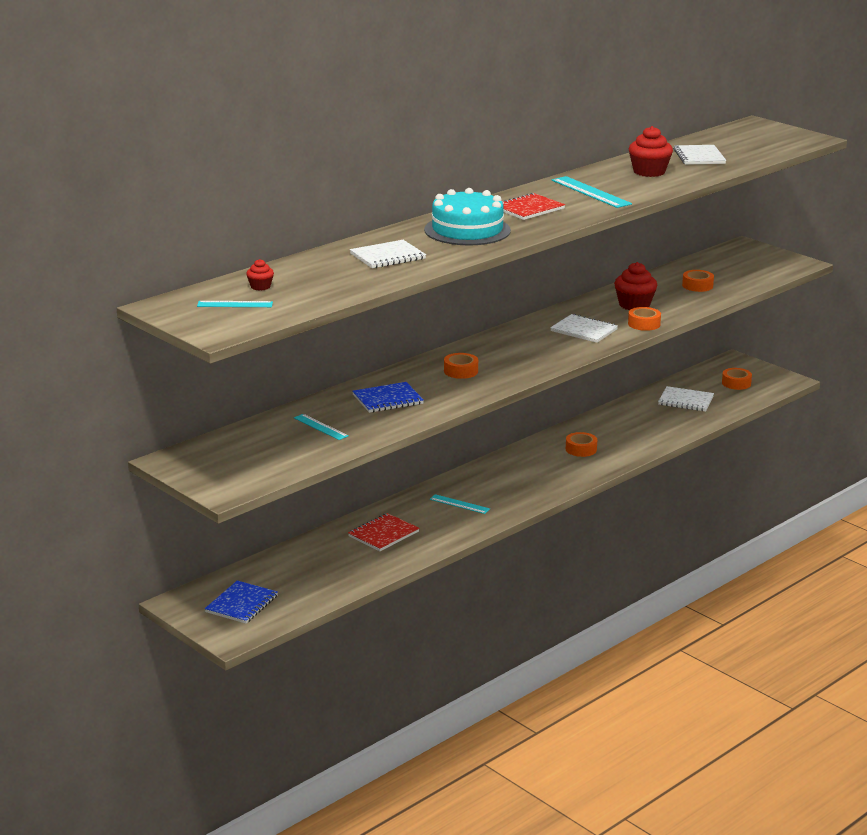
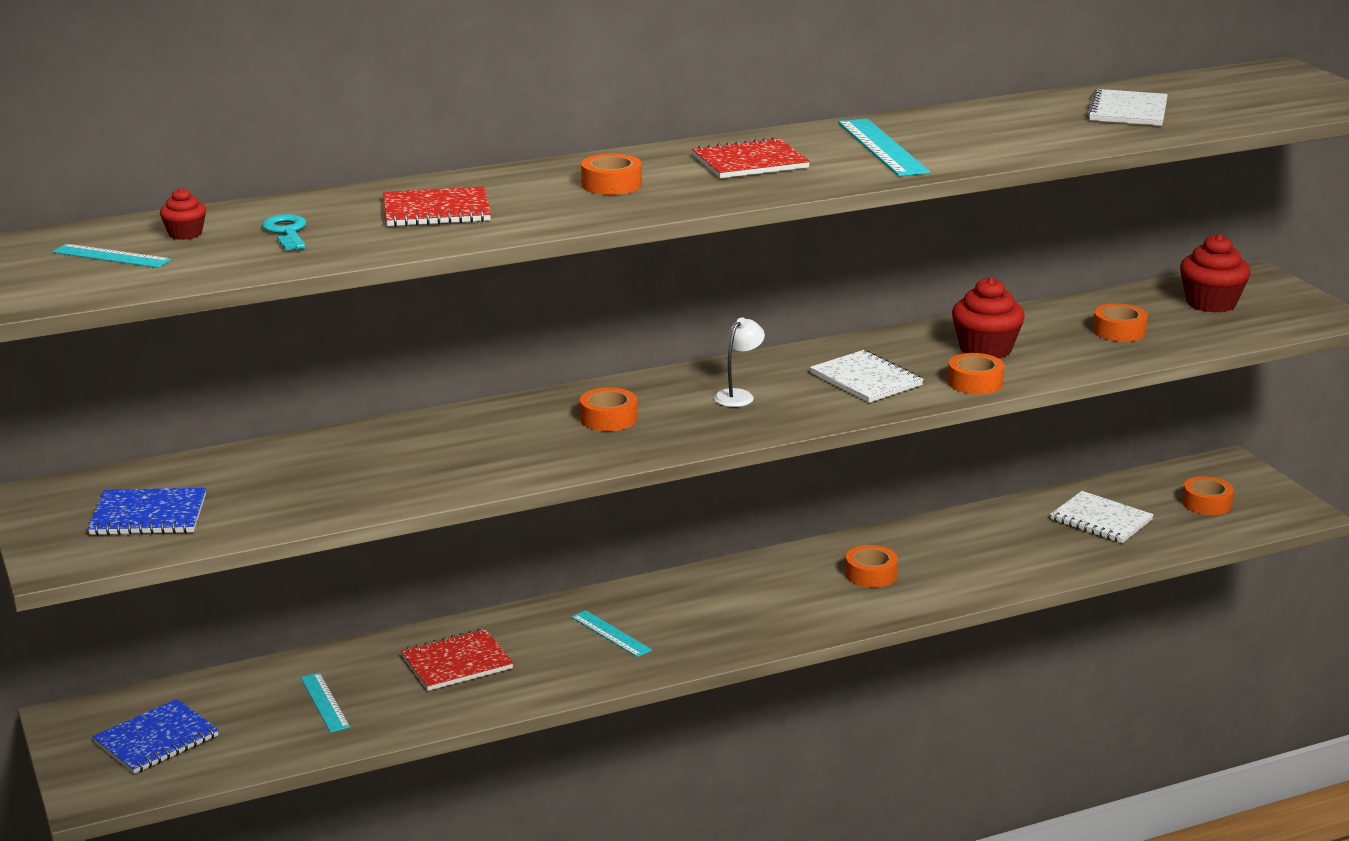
camera: 20 degrees right, 0 degrees up
(318, 278) = (287, 232): none -> turquoise key
(320, 427) = (308, 477): turquoise ruler -> turquoise ruler (325, 702)
(387, 256) = (436, 211): white notebook -> red notebook
(388, 399) = (452, 448): blue notebook -> blue notebook (148, 515)
(467, 230) = (611, 184): turquoise cake -> orange tape
(521, 348) = (738, 395): none -> white lamp
(649, 172) = (1016, 126): red cupcake -> red cupcake (1211, 303)

